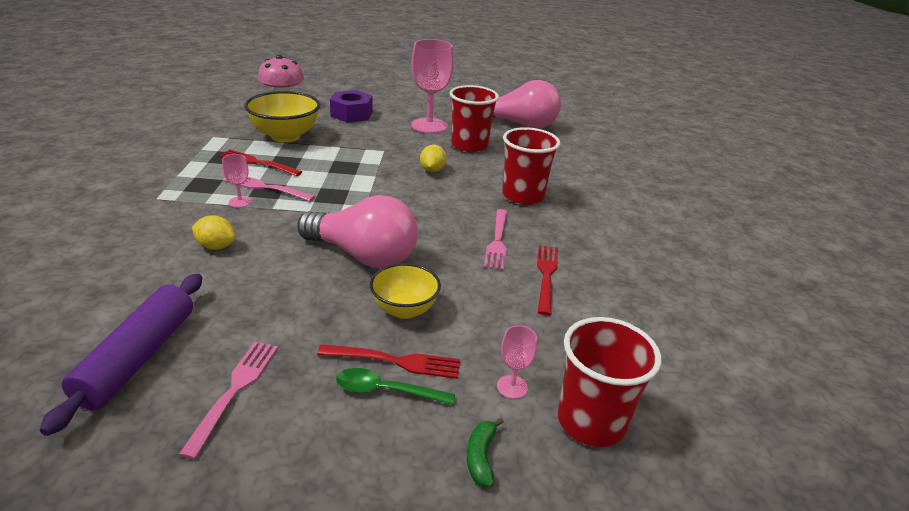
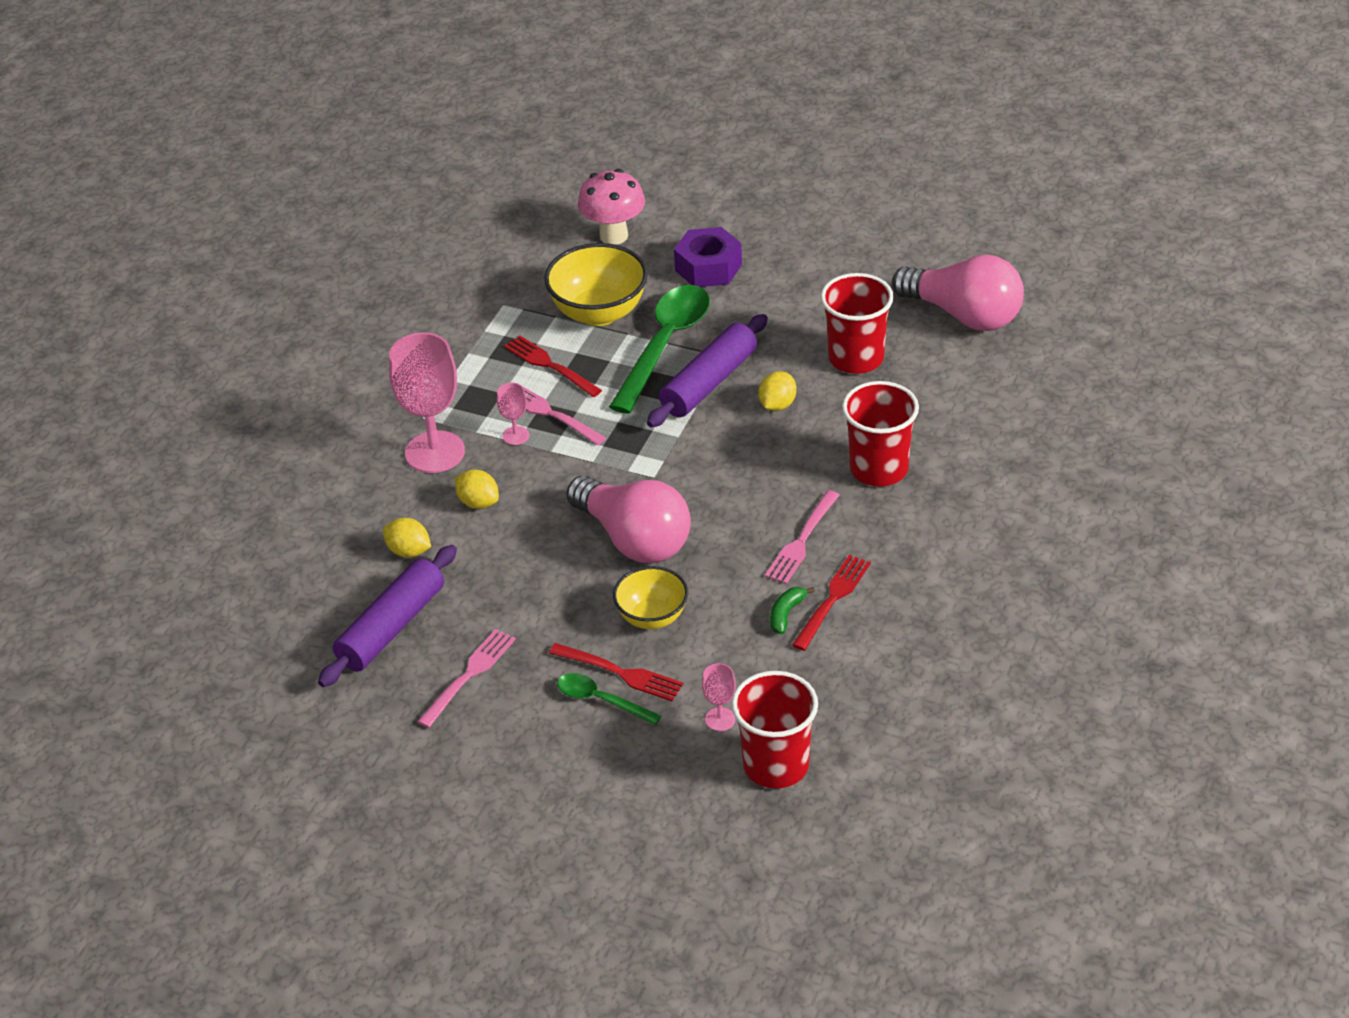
camera: 25 degrees right, 10 degrees up
(152, 289) = (409, 551): none -> yellow lemon
(339, 148) = (665, 345): none -> green spoon
(379, 163) = (709, 383): none -> purple rolling pin
(429, 126) = (816, 306): pink goblet -> pink goblet (435, 452)
(481, 457) = (659, 774): green banana -> green banana (786, 614)

